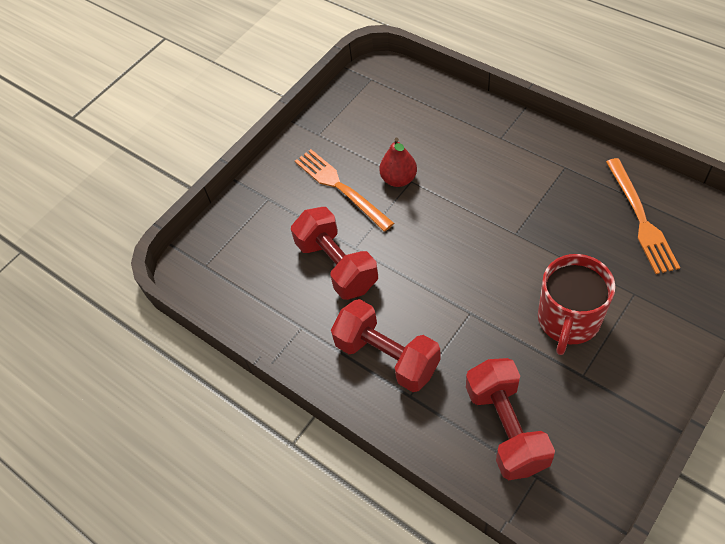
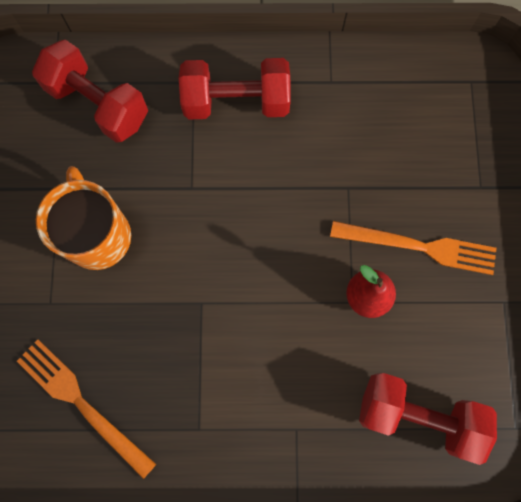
camera: 135 degrees right, 20 degrees up
(337, 265) = (349, 158): red dumbbell -> red dumbbell (417, 415)
(568, 320) = (98, 235): red mug -> orange mug

